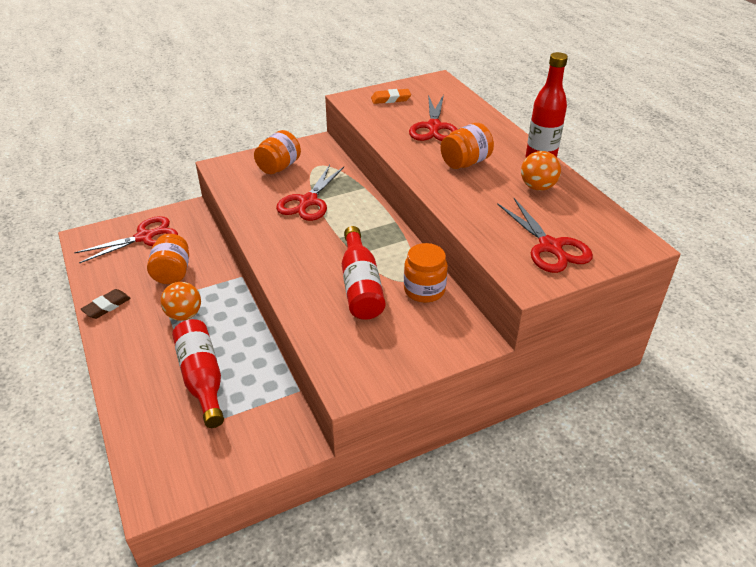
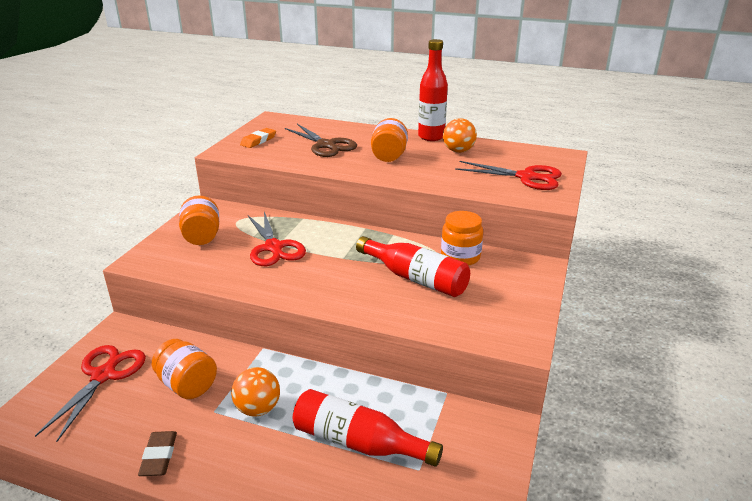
camera: 45 degrees left, 10 degrees down
(434, 127) = (326, 145): red scissors -> brown scissors

